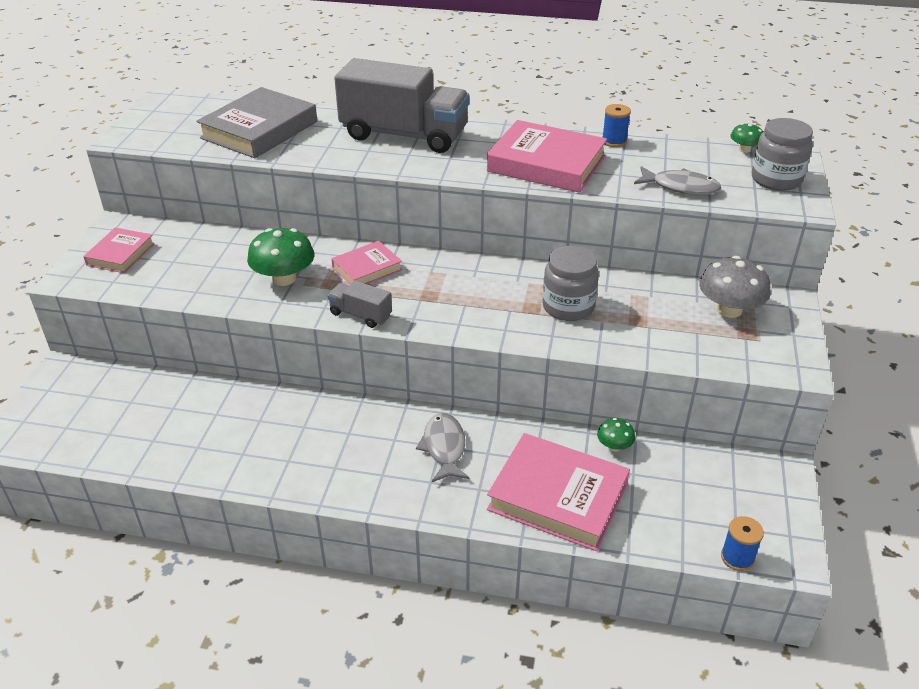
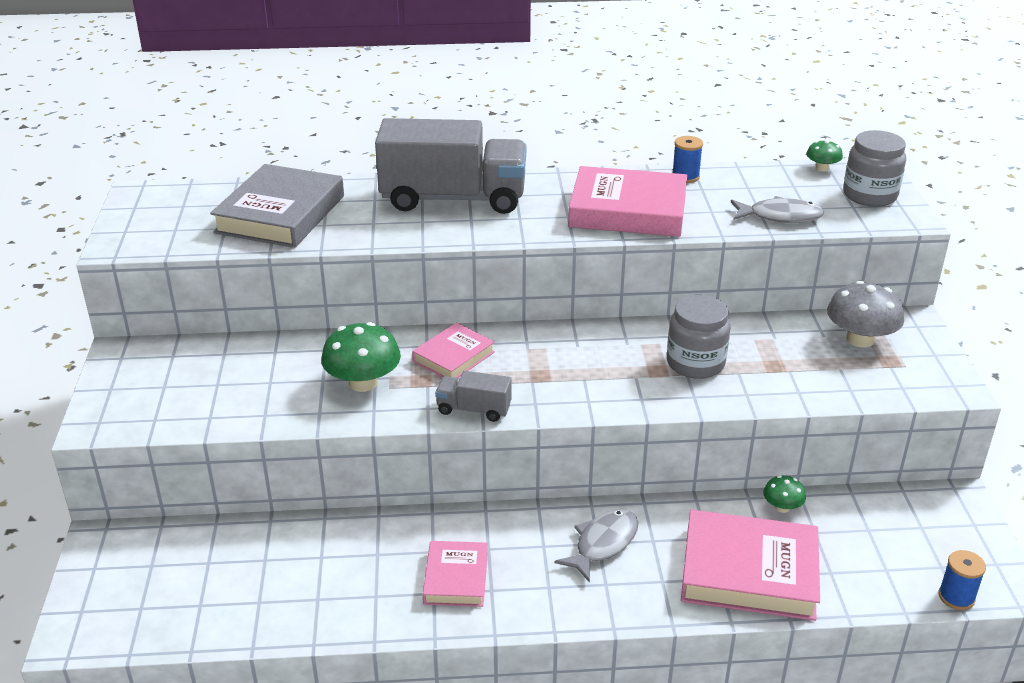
camera: 15 degrees left, 5 degrees down
(120, 254) = (146, 386): pink book -> pink book (456, 578)
(444, 448) = (603, 544): grey fish -> grey fish turned 60 degrees clockwise

